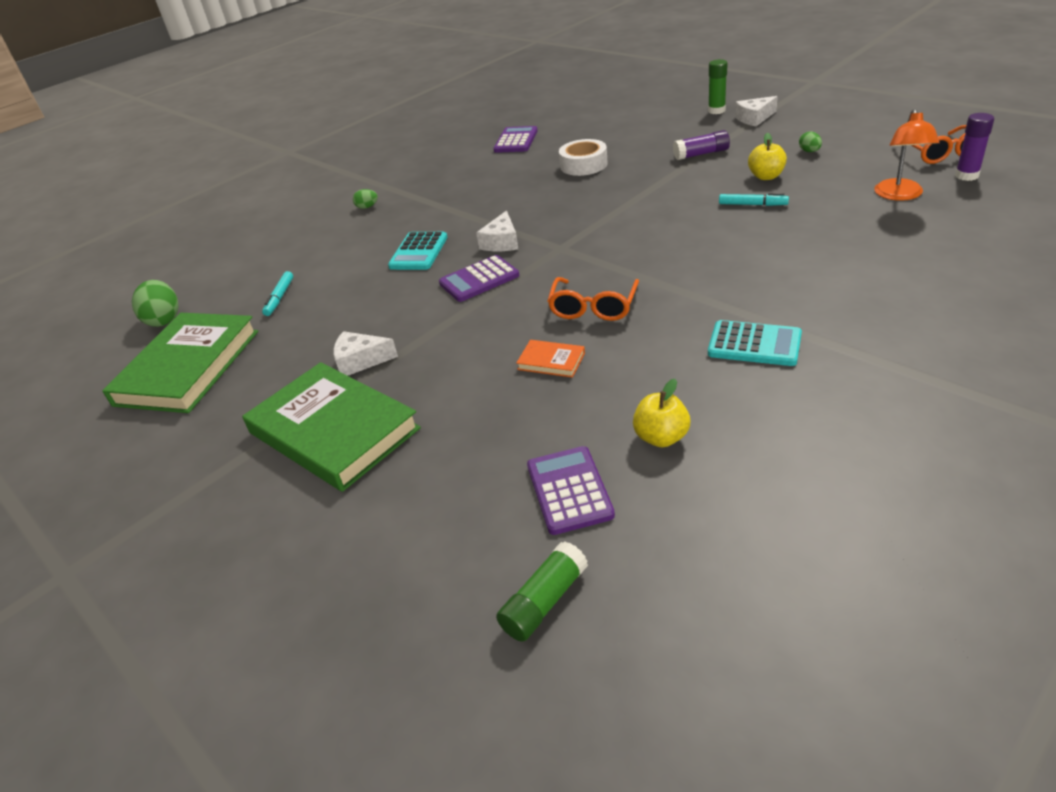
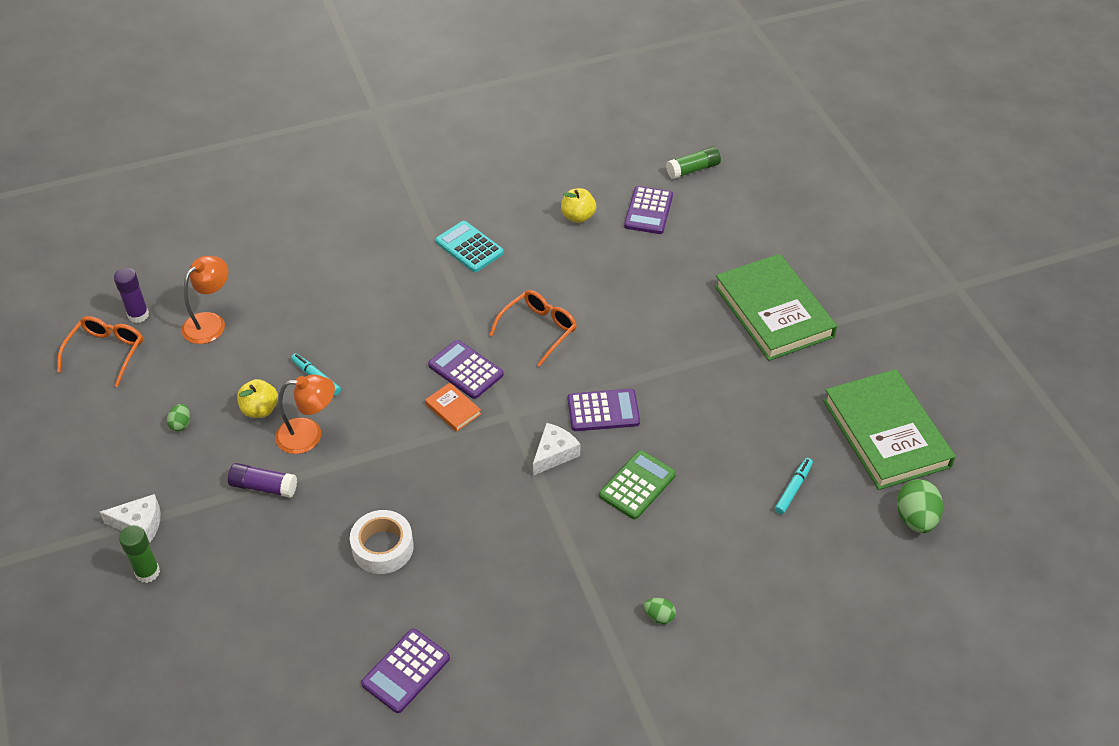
camera: 160 degrees left, 10 degrees up
(188, 367) = (886, 433): green book -> green book turned 60 degrees counterclockwise
(360, 361) = (737, 366): white cheese -> none
(419, 252) = (637, 485): turquoise calculator -> green calculator
(551, 361) = (602, 297): orange book -> orange book (453, 409)
(631, 256) = (465, 370): none -> purple calculator
(708, 181) = (309, 435): none -> orange lamp

